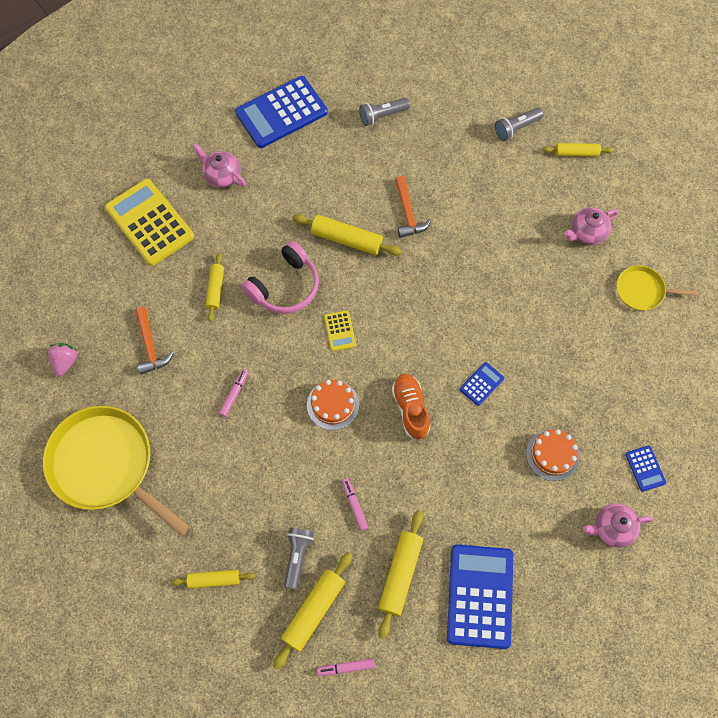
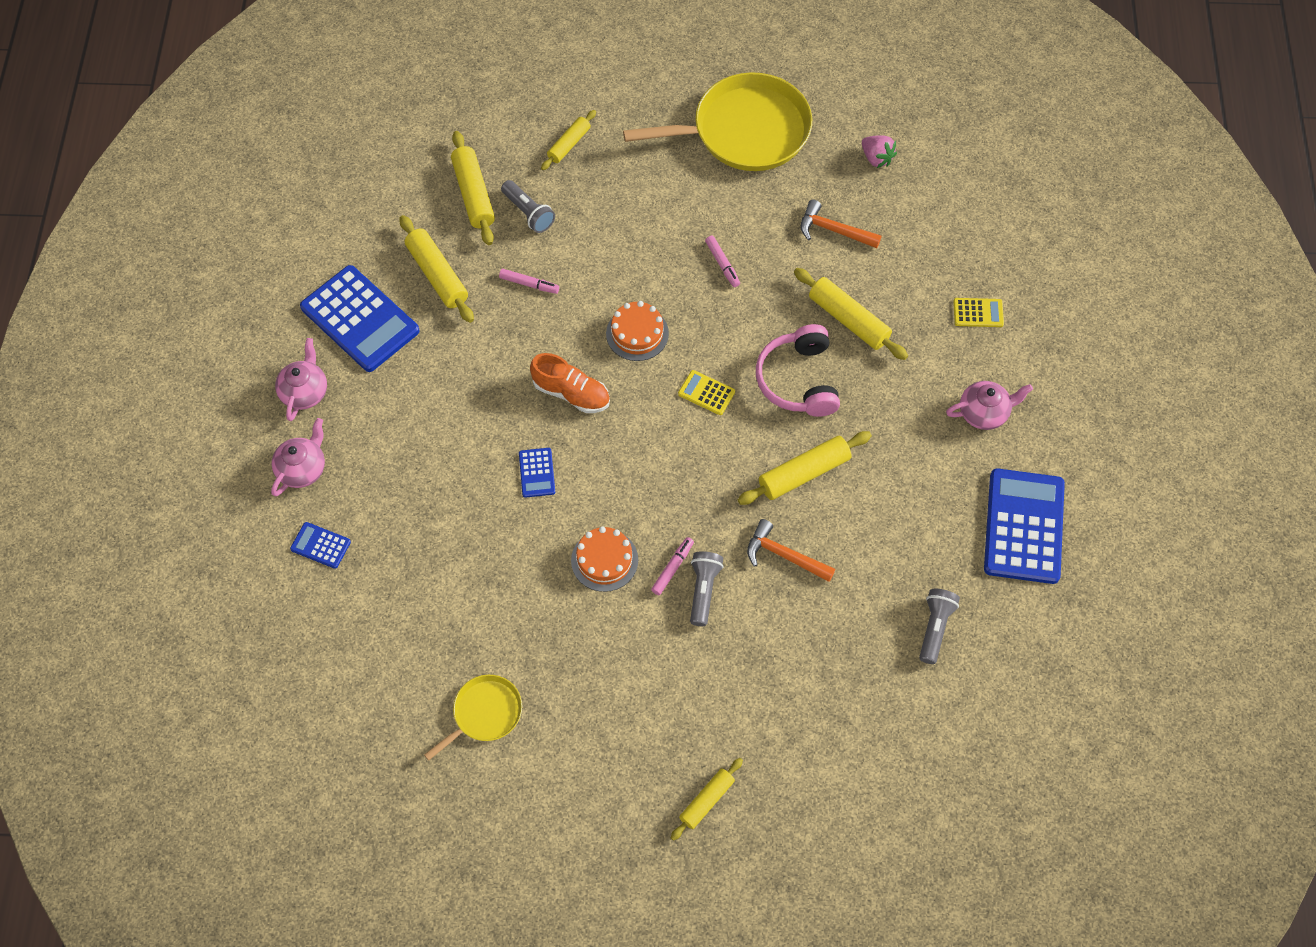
camera: 130 degrees right, 5 degrees down
(150, 222) = (978, 313): yellow calculator -> yellow calculator, size x0.45
(215, 289) = (848, 320): yellow rolling pin -> yellow rolling pin, size x1.57
(346, 667) = (408, 186): pink marker -> pink marker (672, 568)
(516, 128) = (796, 762): grey flashlight -> grey flashlight (703, 590)
(552, 454) = (413, 477): orange cake -> orange cake (604, 560)
(587, 233) = (600, 718): pink teapot -> pink teapot (305, 392)

